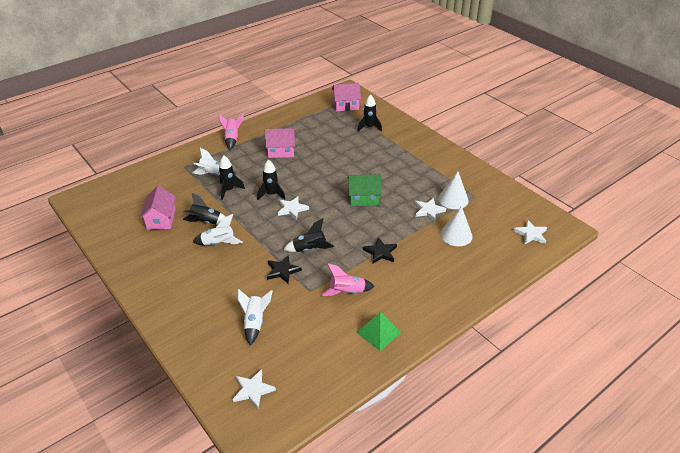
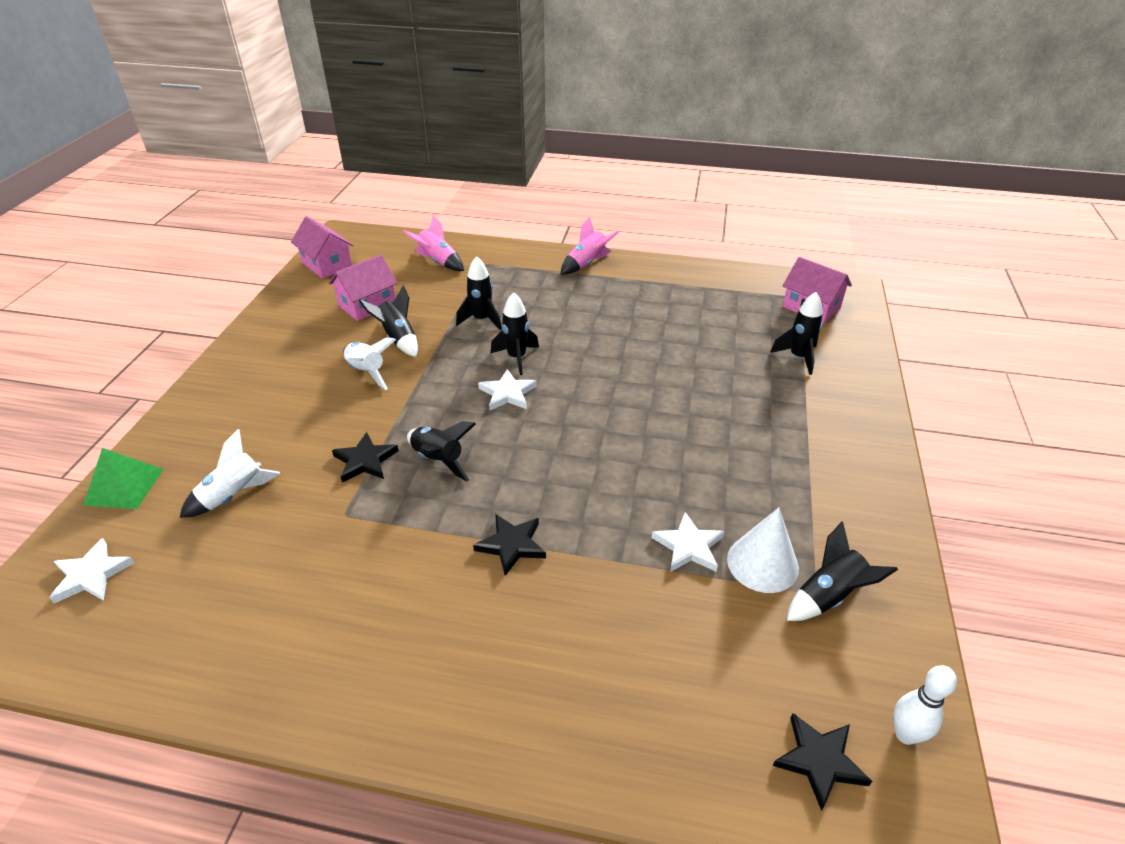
camera: 50 degrees right, 0 degrees up
(213, 174) = (497, 291): white rocket -> none
(281, 151) = (618, 313): pink house -> pink house (327, 264)
(347, 292) = (378, 559): pink rocket -> pink rocket (438, 262)
(363, 198) = (620, 449): green house -> none
(378, 332) = (311, 657): green pyramid -> green pyramid (124, 486)
(456, 235) = (669, 625): white cone -> none
(480, 194) = (829, 596): none -> black rocket
(531, 234) = (819, 760): white star -> black star
(538, 213) = (905, 734): none -> white bowling pin

